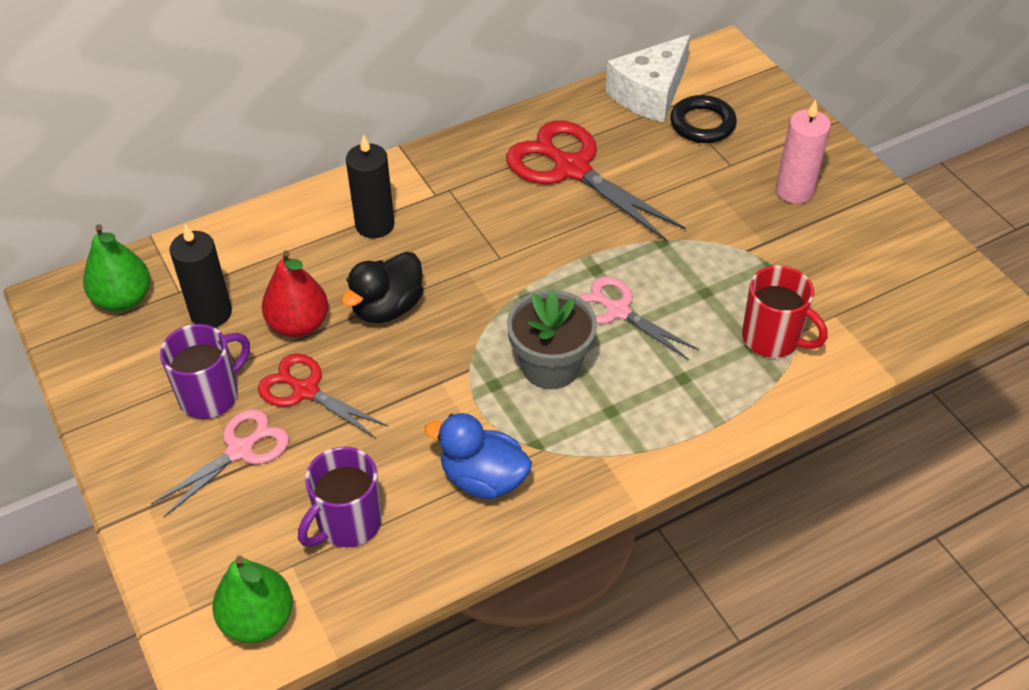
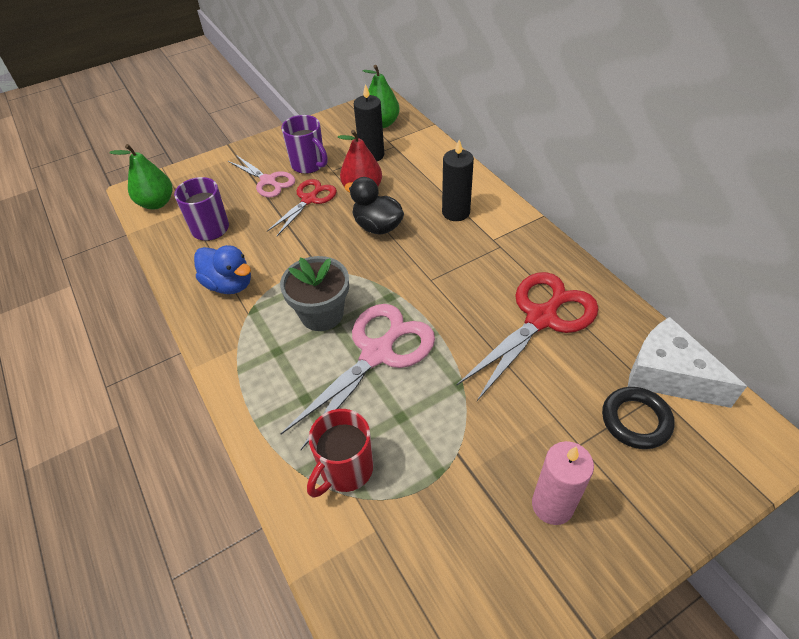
camera: 90 degrees right, 0 degrees up
(483, 479) = (229, 284): blue duck -> blue duck turned 105 degrees clockwise
(618, 311) = (377, 354): pink scissors -> pink scissors, size x1.65

